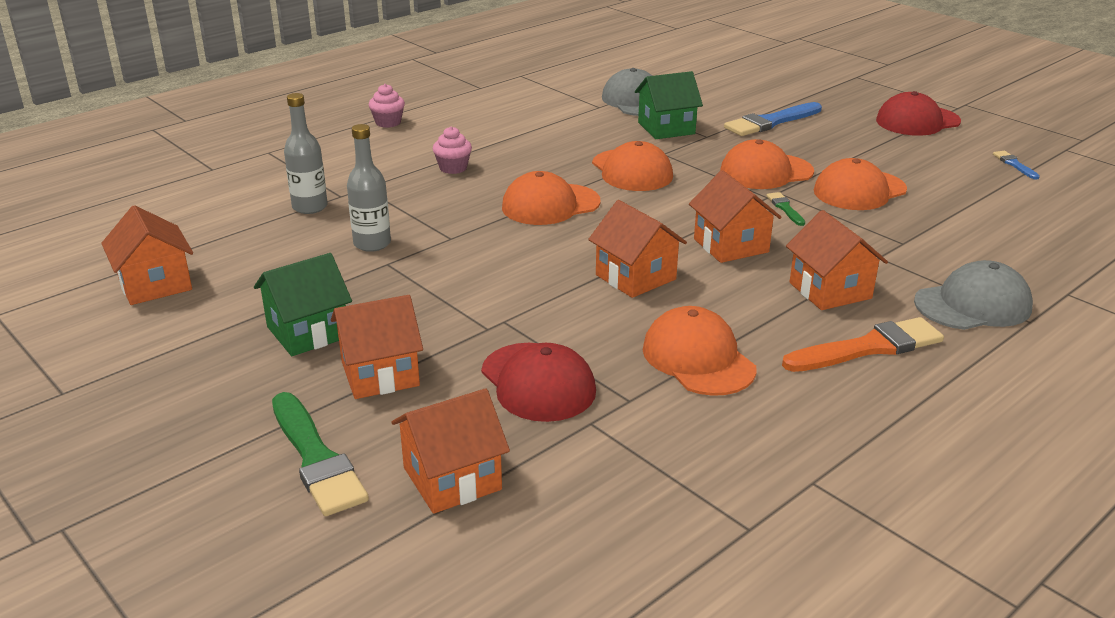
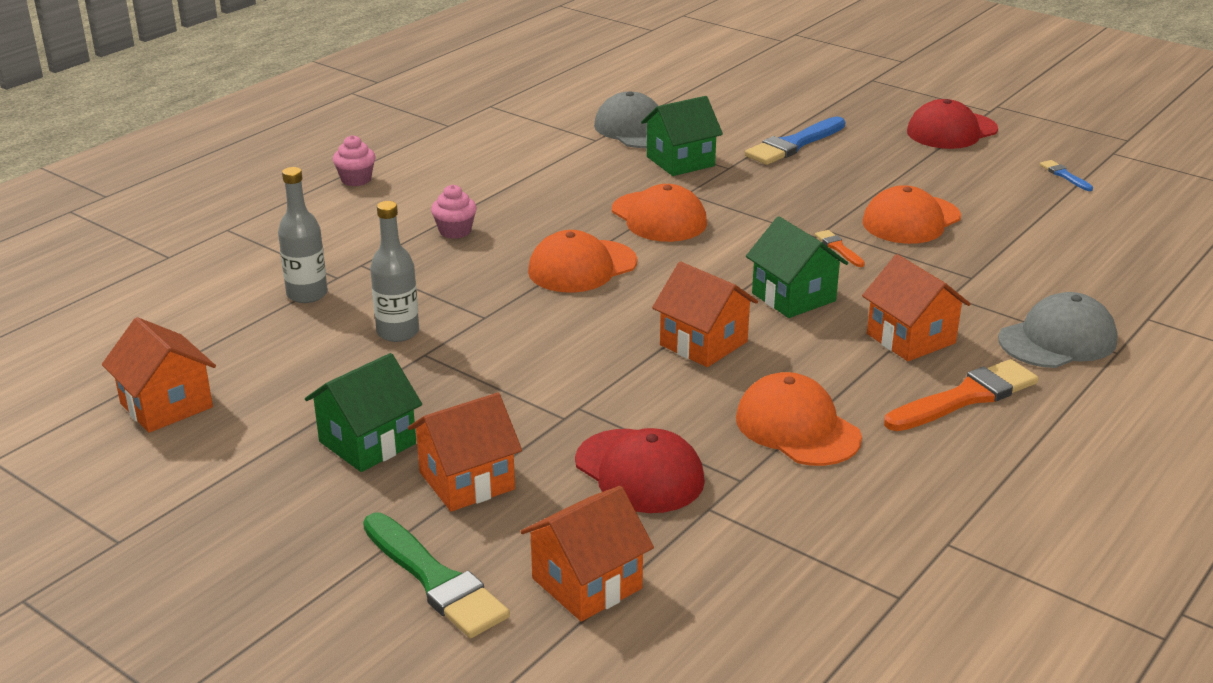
camera: 10 degrees left, 0 degrees up
(731, 245) = (793, 297): orange house -> green house
(766, 172) = (806, 206): orange cap -> none
(785, 208) = (838, 248): green brush -> orange brush

